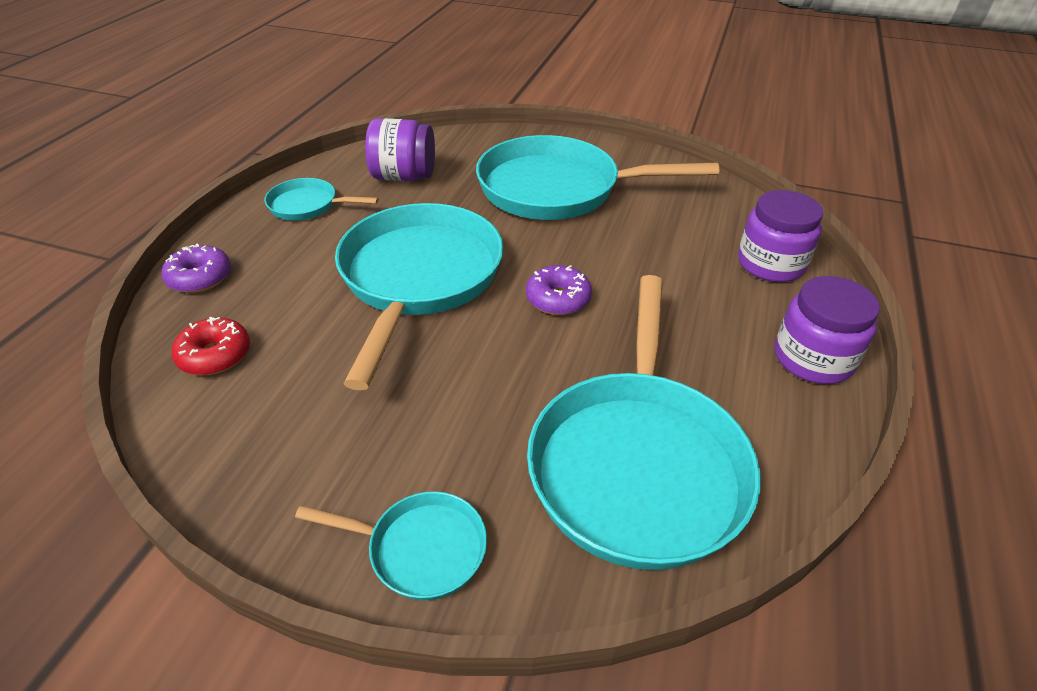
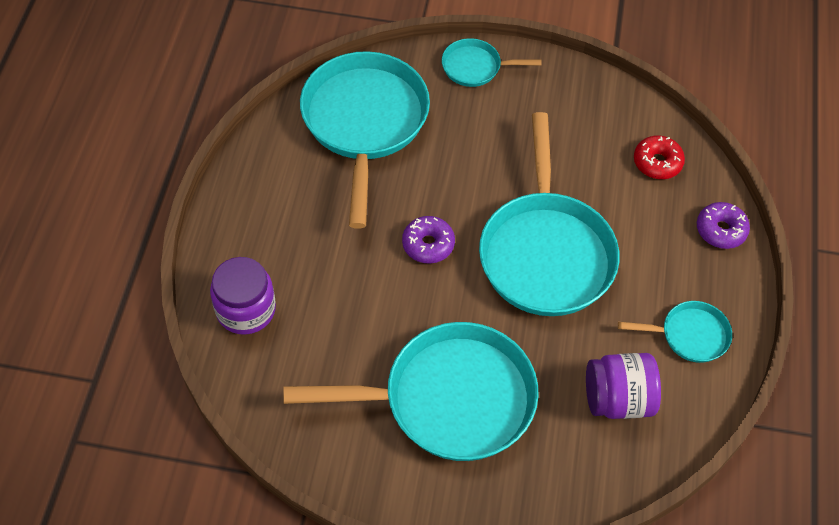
camera: 170 degrees right, 15 degrees up
(813, 358) = (238, 211): purple jar -> none

